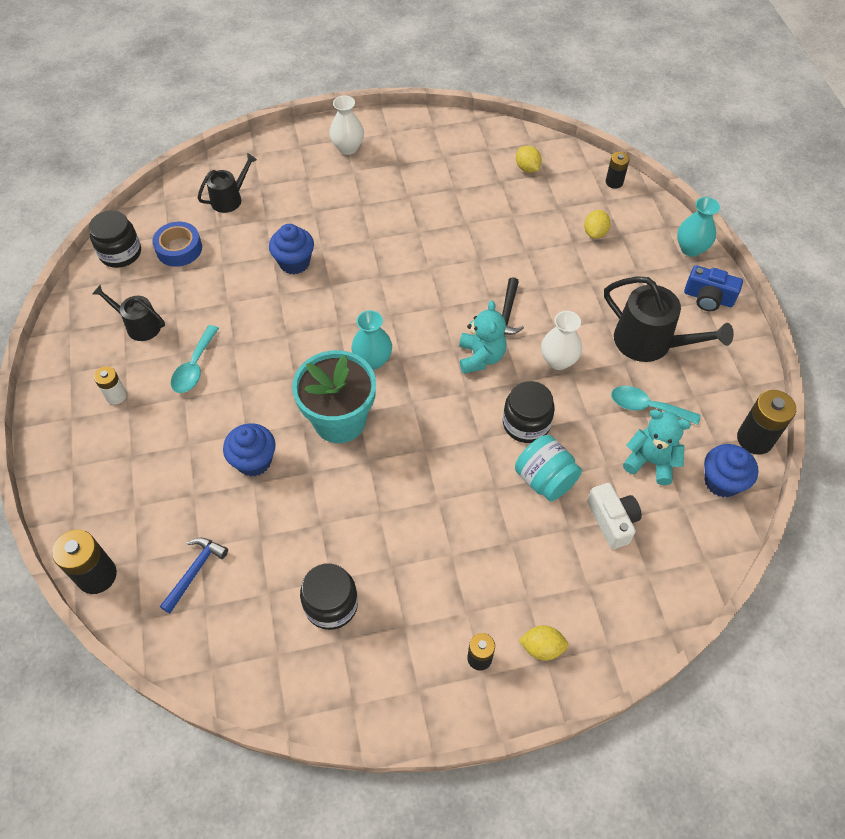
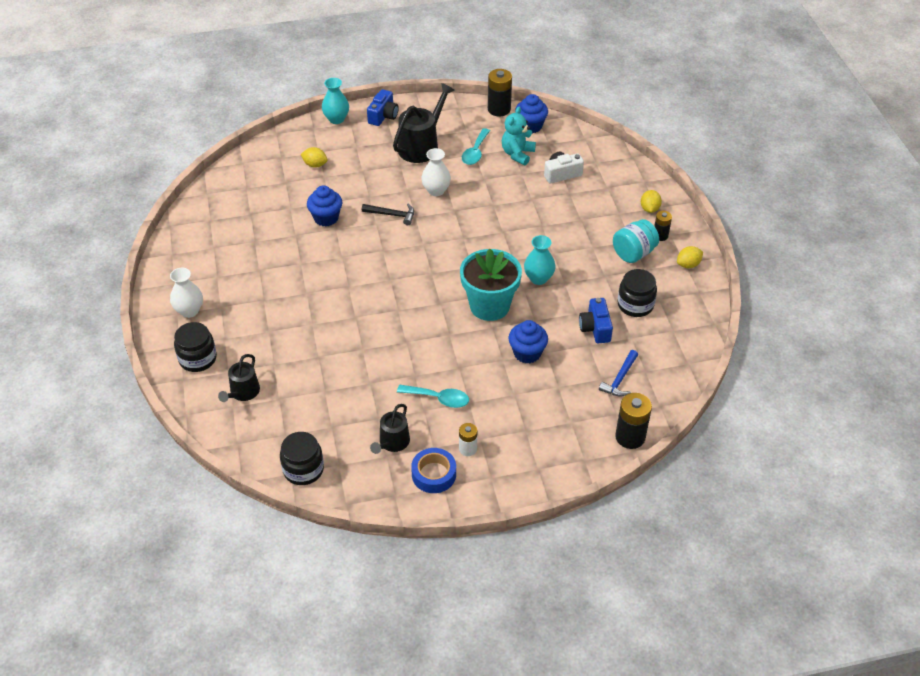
camera: 90 degrees left, 10 degrees down
(179, 249) = (303, 424): blue tape -> blue tape (434, 474)
(195, 571) = (620, 379): blue hammer -> blue hammer turned 90 degrees counterclockwise
(229, 199) = (243, 392): black watering can -> black watering can turned 120 degrees counterclockwise
(290, 547) = (595, 328): none -> blue camera
(294, 262) = (328, 341): blue cupcake -> blue cupcake (326, 218)
(373, 360) = (434, 288): turquoise vase -> turquoise vase (538, 278)
(480, 357) = (432, 229): turquoise teddy bear -> none
(526, 424) = (490, 209): black jar -> black jar (198, 359)
(527, 168) = (237, 197): yellow lemon -> yellow lemon (688, 265)
(545, 479) = (533, 202): turquoise jar -> turquoise jar (633, 253)
(614, 182) = (262, 151): black battery -> none

